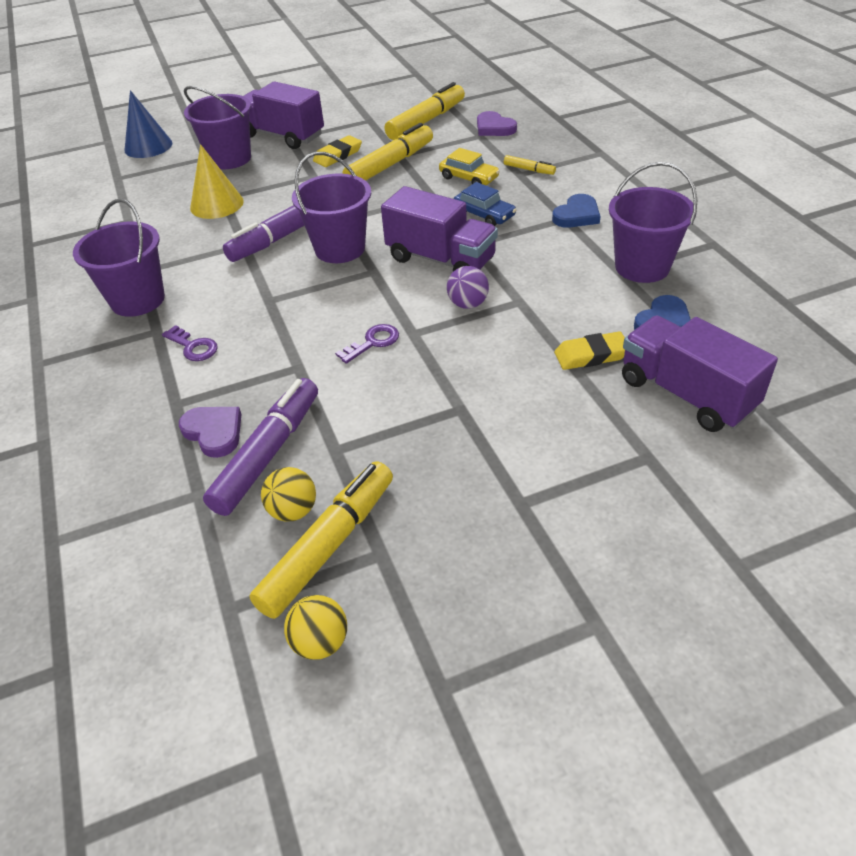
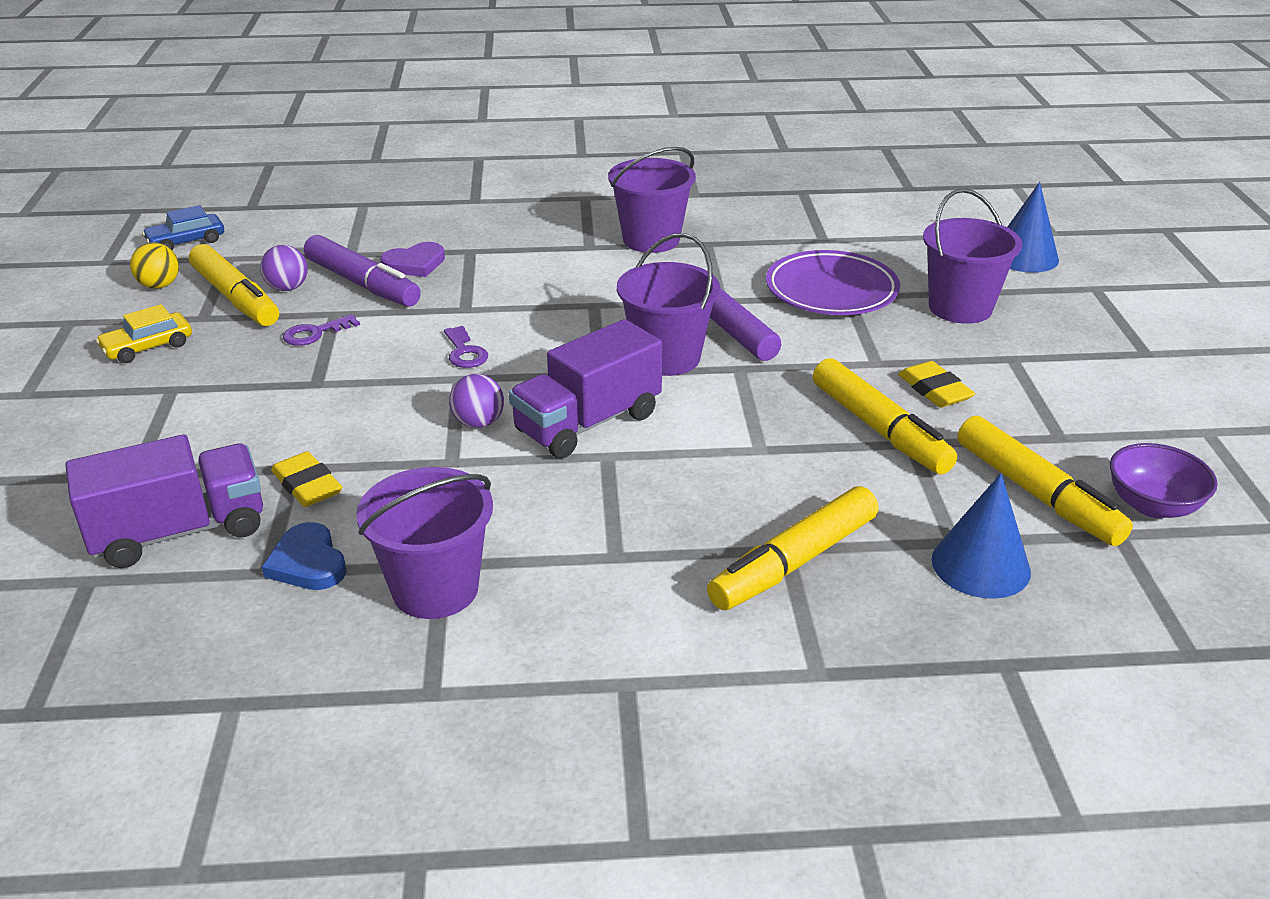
camera: 105 degrees right, 10 degrees down
(193, 347) = (546, 262): purple key -> purple key (315, 333)
(217, 204) = (831, 291): yellow cone -> purple plate
(283, 136) = (1022, 353): purple truck -> none
(293, 511) = (287, 288): yellow ball -> purple ball
(418, 97) = (1152, 505): none -> purple bowl
(469, 178) = (798, 493): yellow car -> yellow car (148, 347)
(484, 215) = (676, 482): blue car -> blue car (186, 241)
(494, 128) = (980, 565): purple heart -> blue cone
(529, 170) = (794, 562): yellow marker -> yellow marker, size x2.18
(577, 215) = (616, 570): blue heart -> none
(591, 355) = (307, 485): yellow eraser -> yellow eraser turned 45 degrees counterclockwise

